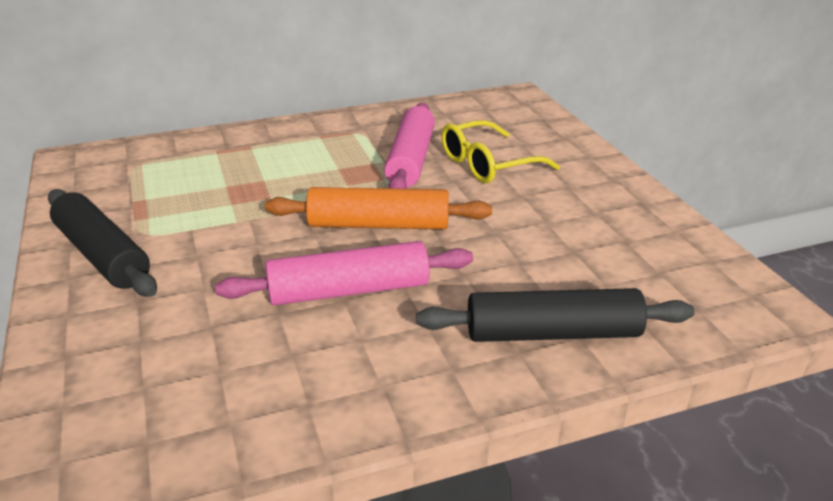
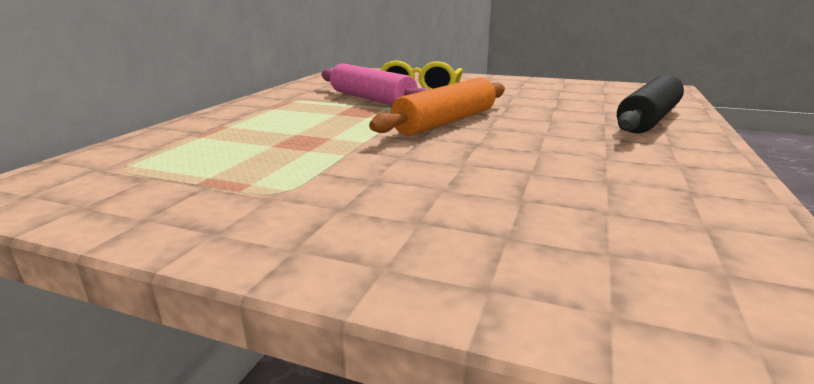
camera: 50 degrees left, 10 degrees down
(102, 255) = (282, 219): black rolling pin -> none
(349, 291) = (529, 146): pink rolling pin -> none

